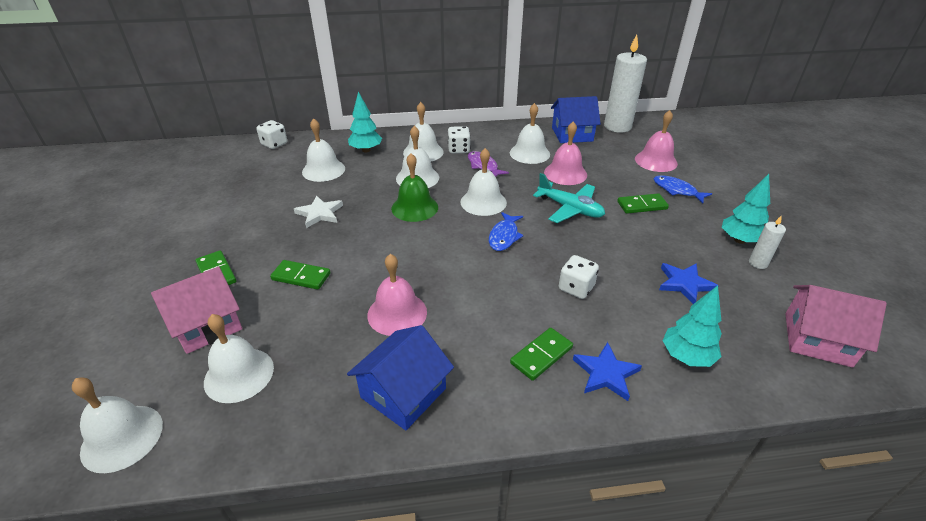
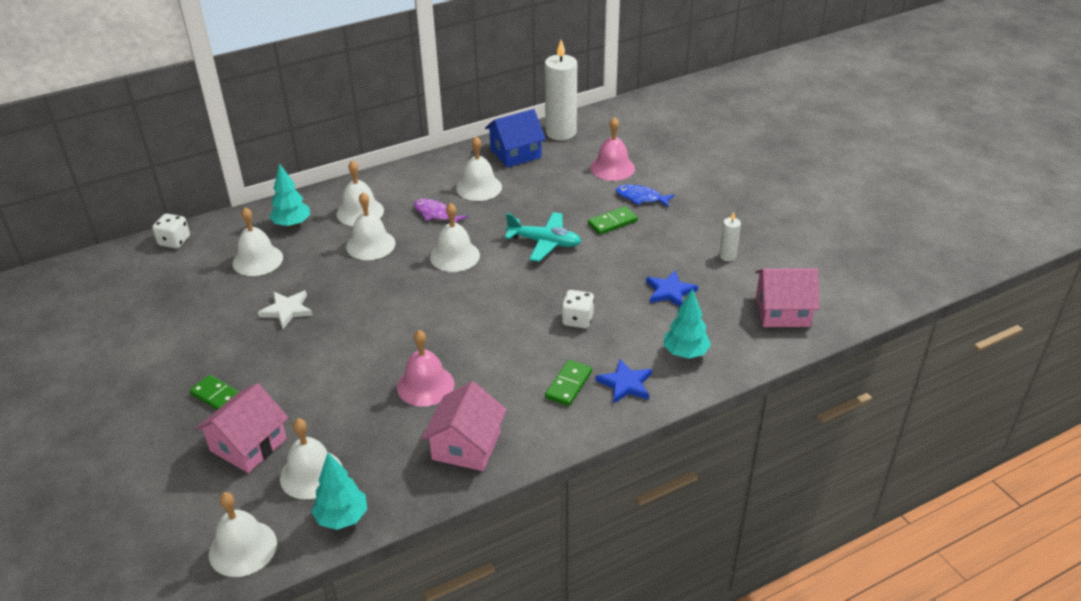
camera: 20 degrees left, 0 degrees up
(301, 277) = (311, 378): green domino -> none
(403, 393) = (466, 446): blue house -> pink house
(414, 207) = (386, 279): green bell -> none
(459, 149) = (399, 200): white dice -> none
(504, 236) = (492, 287): blue fish -> none
(565, 173) = (526, 203): pink bell -> none
(739, 240) = (708, 237): turquoise tree -> turquoise tree (342, 518)

